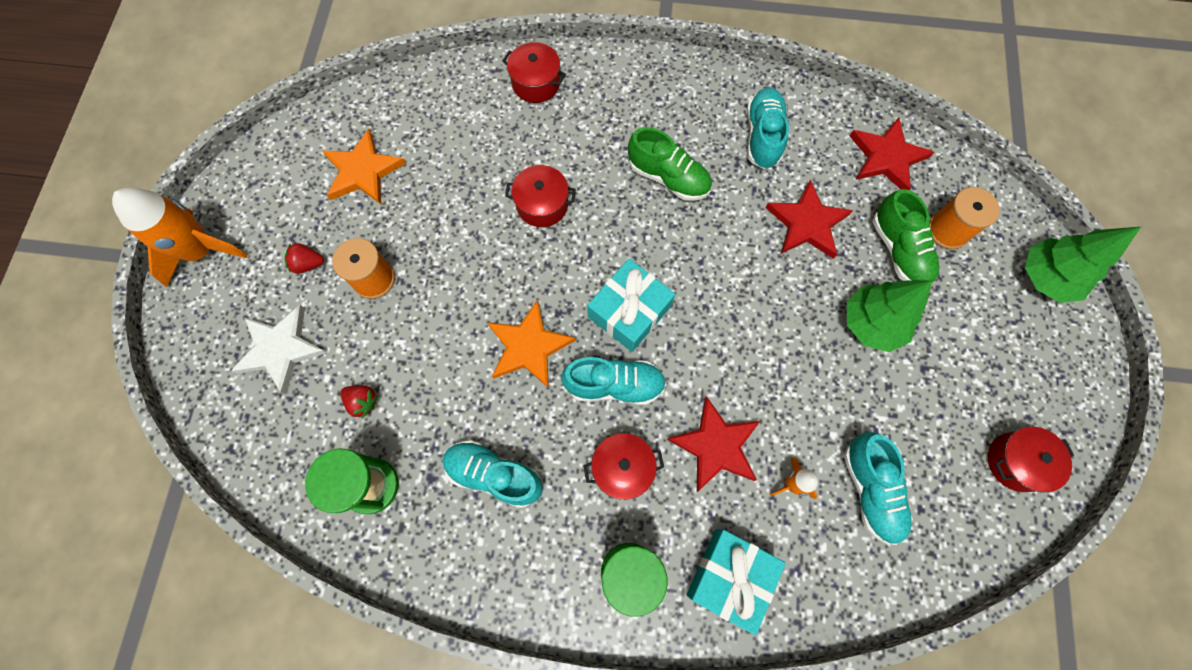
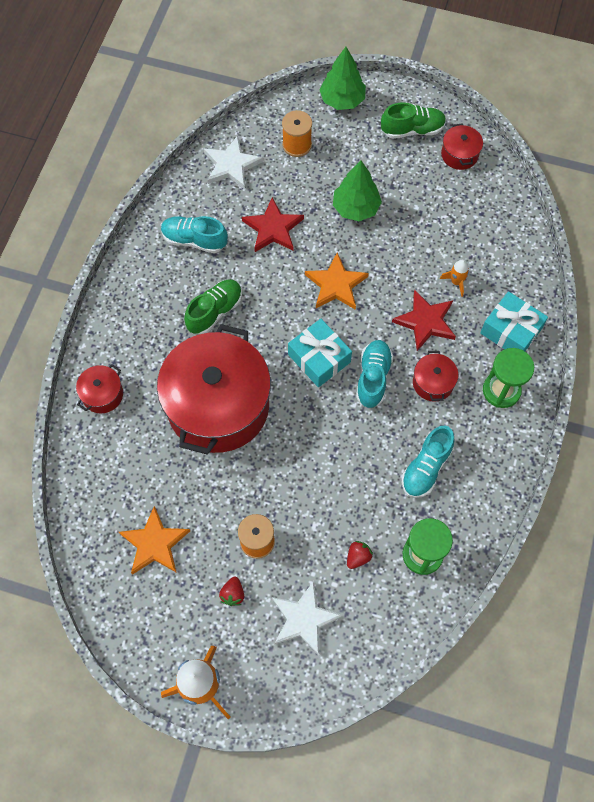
camera: 80 degrees left, 5 degrees down
(529, 346) = (334, 432): orange star -> orange star (336, 284)
(542, 205) = (218, 406): red pot -> red pot, size x2.45
(870, 490) = (466, 238): turquoise shoe -> none
(886, 157) = (231, 165): red star -> white star
(899, 250) = (305, 177): green shoe -> green shoe (412, 130)

